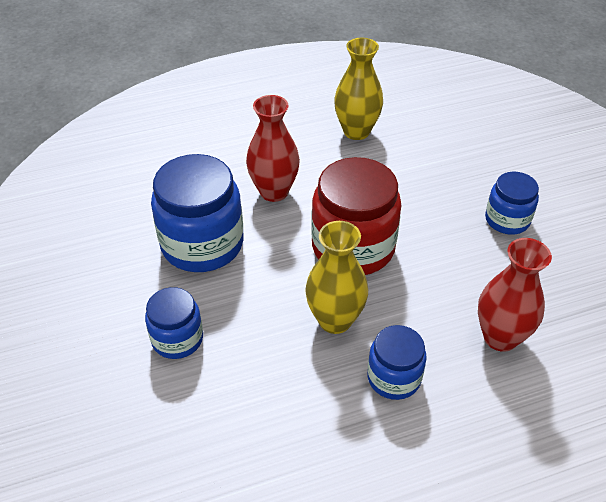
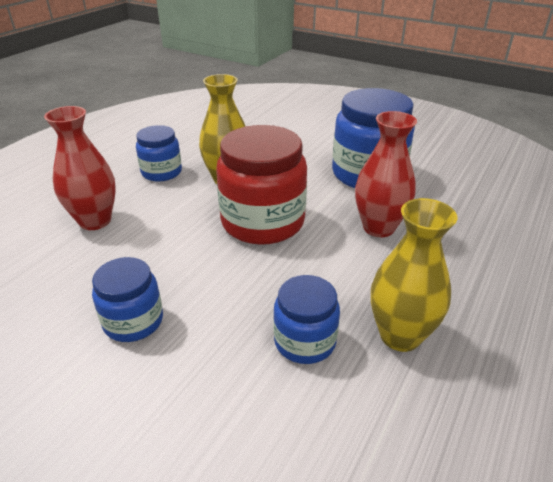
camera: 140 degrees right, 10 degrees down
(177, 339) = (307, 136): blue jar -> blue jar (305, 341)

